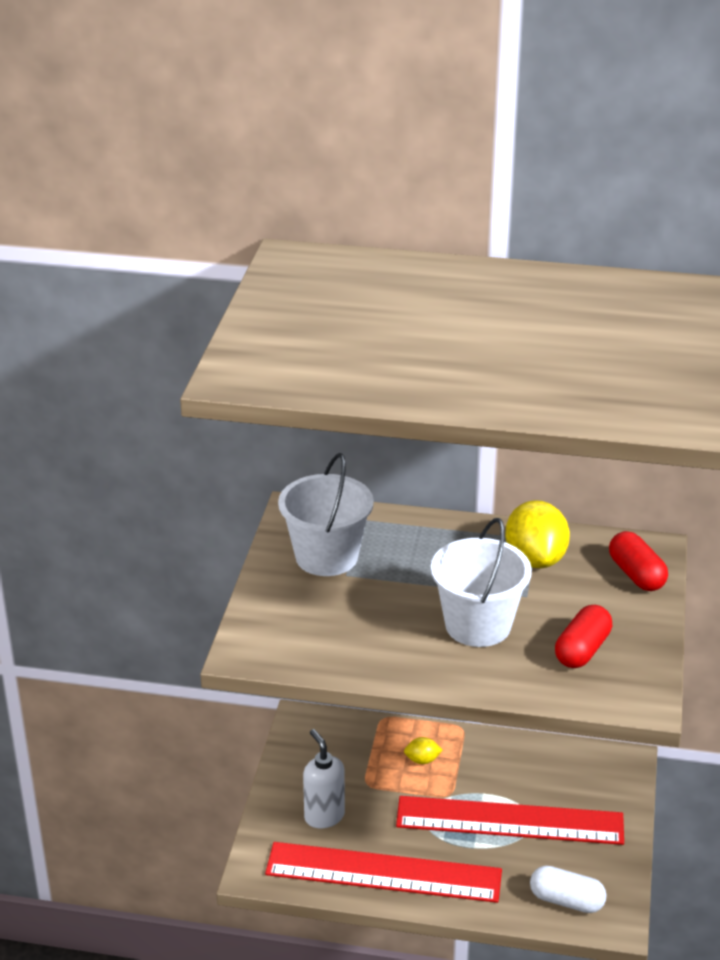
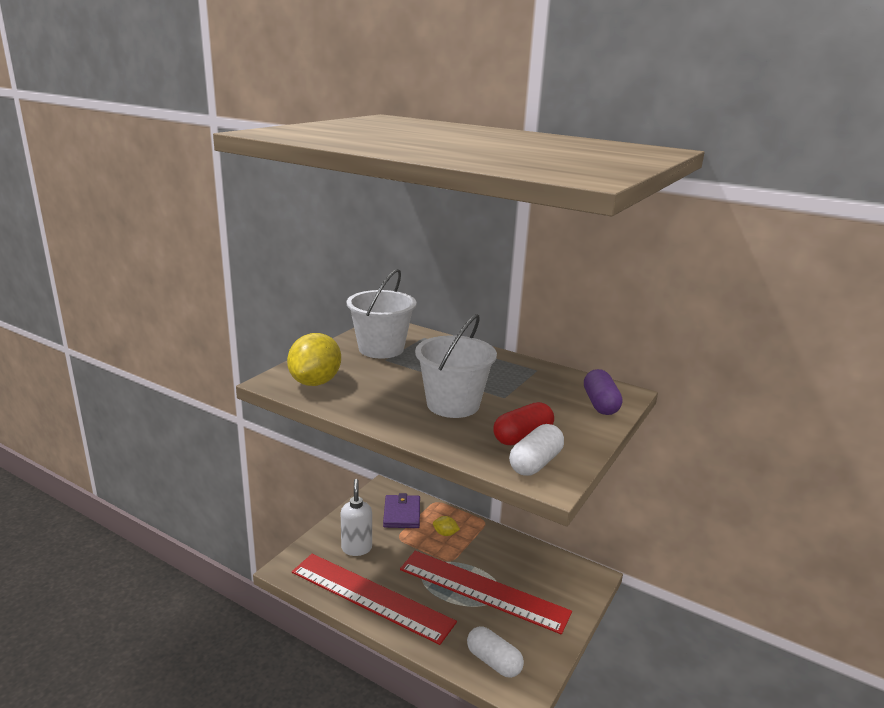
camera: 20 degrees right, 10 degrees down
(350, 749) = (402, 514): none -> purple wallet
(535, 559) = (527, 380): yellow lemon -> yellow lemon (315, 382)
(616, 682) = (535, 463): none -> white capsule
(636, 575) = (600, 404): red capsule -> purple capsule

